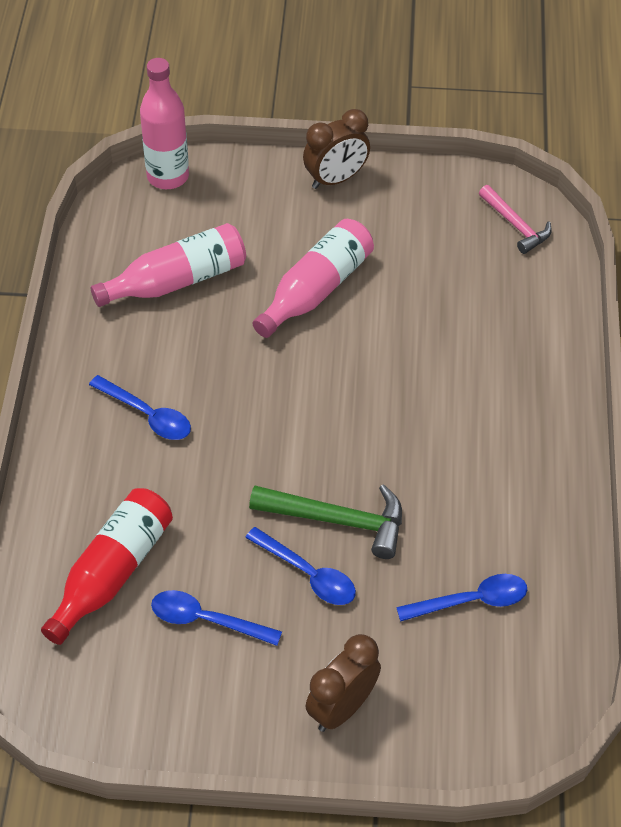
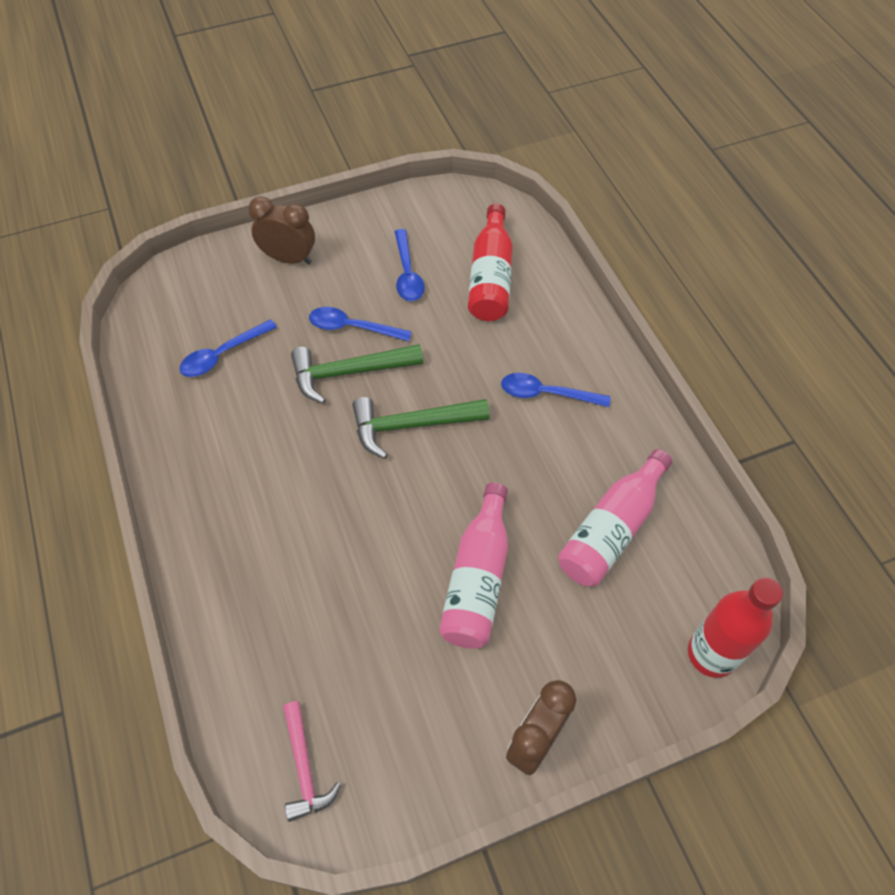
camera: 155 degrees right, 5 degrees up
(168, 176) = (711, 654): pink bottle -> red bottle
(206, 620) = (407, 273): blue spoon -> blue spoon turned 90 degrees clockwise
(301, 438) = (412, 425): none -> green hammer
(342, 707) = (289, 258): brown clock -> brown clock turned 90 degrees counterclockwise
(515, 225) = (304, 767): pink hammer -> pink hammer turned 135 degrees counterclockwise

